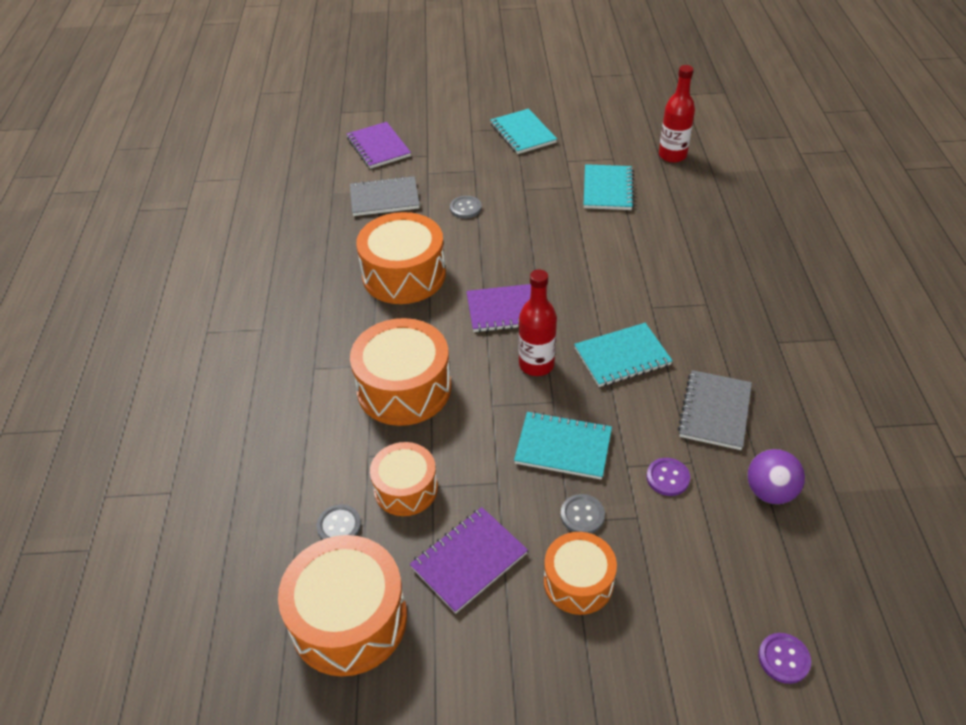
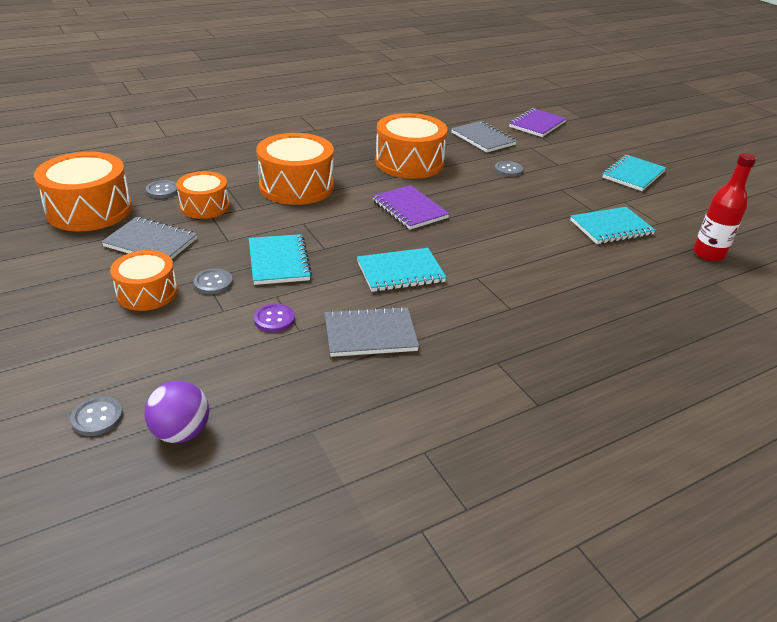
camera: 60 degrees right, 10 degrees down
(469, 561) = (151, 243): purple notebook -> grey notebook
(536, 364) = (359, 233): red bottle -> none
(622, 357) = (400, 272): turquoise notebook -> turquoise notebook turned 60 degrees counterclockwise
(769, 491) = (289, 383): purple ball -> purple ball (181, 432)
(783, 659) = (97, 417): purple button -> grey button

